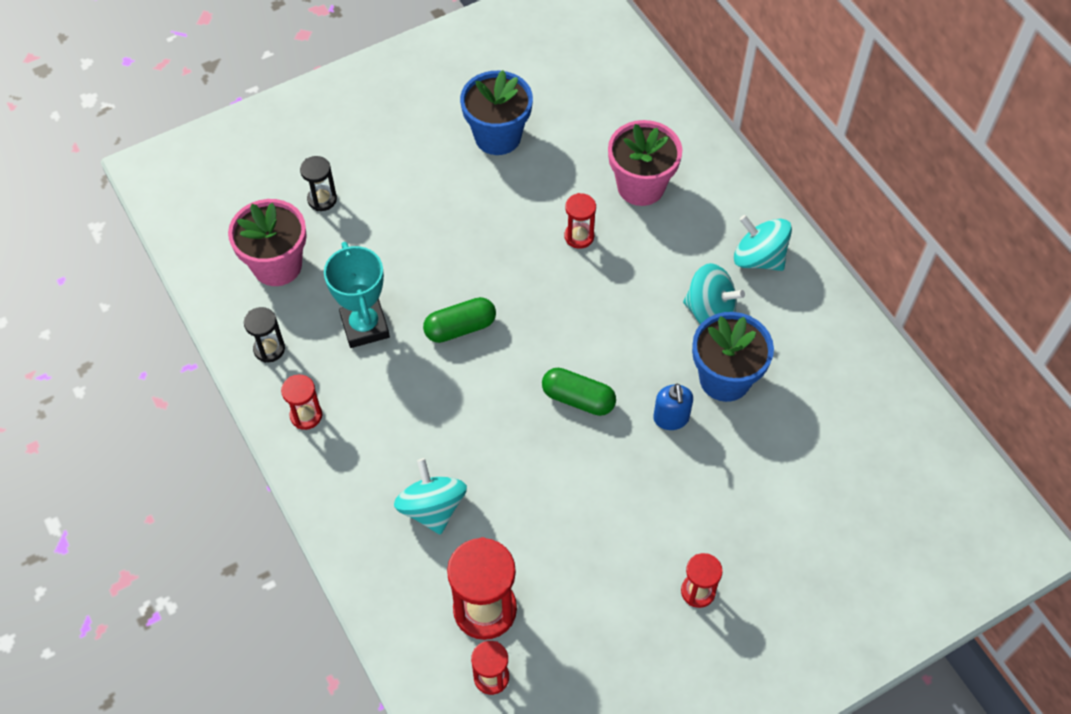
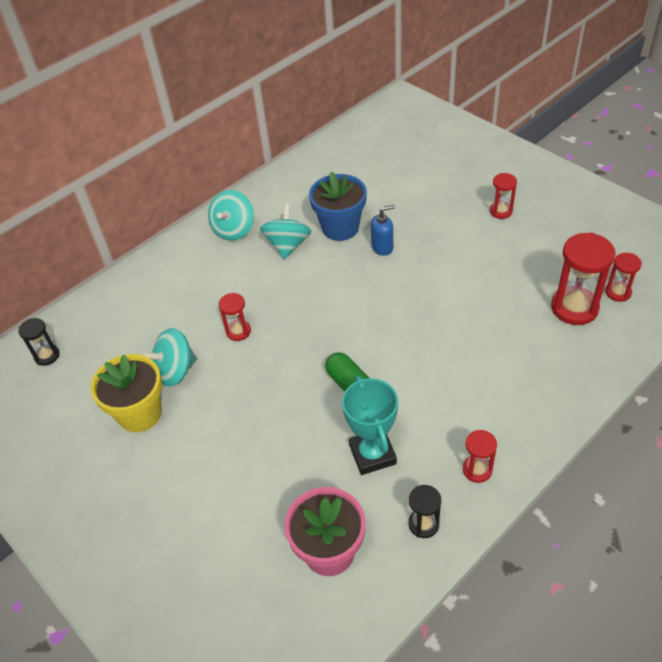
camera: 100 degrees left, 10 degrees down
(322, 199) = (240, 538): black hourglass -> black hourglass (47, 356)
(365, 326) = (372, 454): turquoise trophy -> turquoise trophy turned 75 degrees counterclockwise
(432, 508) = (515, 358): turquoise spinning top -> turquoise spinning top (175, 371)
(497, 136) = (140, 413): blue flower pot -> yellow flower pot
(578, 399) = (387, 298): green capsule -> none
(641, 186) = (180, 305): pink flower pot -> none

